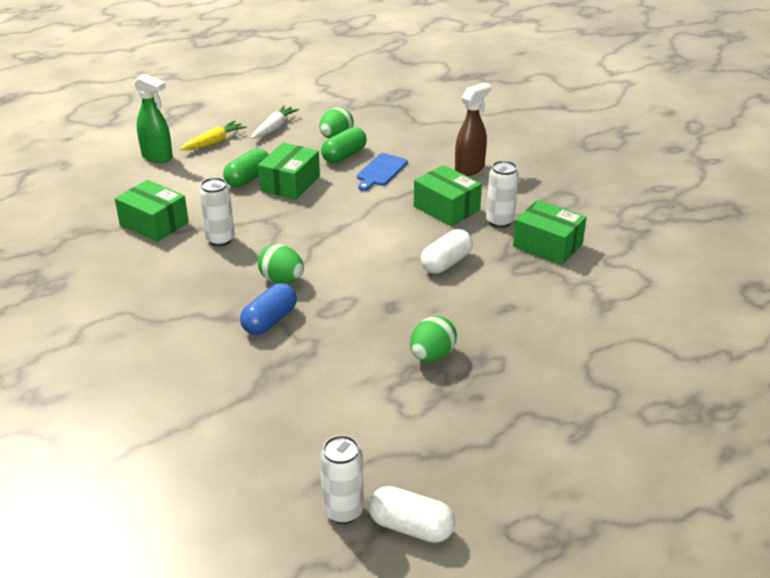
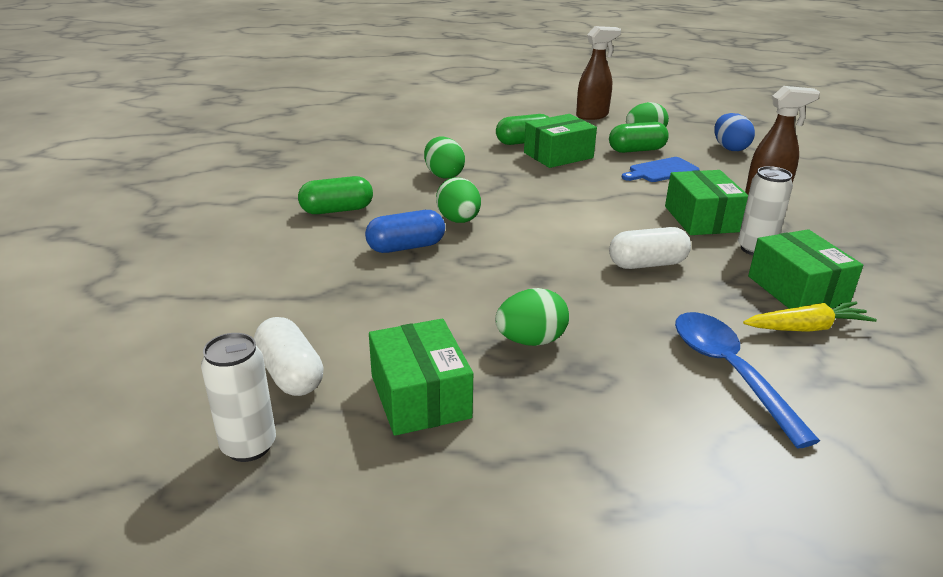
camera: 35 degrees right, 5 degrees down
(154, 223) = (405, 148): green box -> green box (420, 396)
(157, 157) = (466, 109): green spray bottle -> none
(174, 311) = (337, 210): none -> green capsule
(214, 142) = (526, 112): yellow carrot -> yellow carrot (806, 328)
(220, 239) = (443, 175): white can -> green egg
(274, 128) = (592, 116): white carrot -> brown spray bottle
(408, 129) = (730, 148): none -> blue egg
(411, 527) = (292, 505): white capsule -> white capsule (290, 374)
(557, 322) = (729, 371): none -> blue spoon

